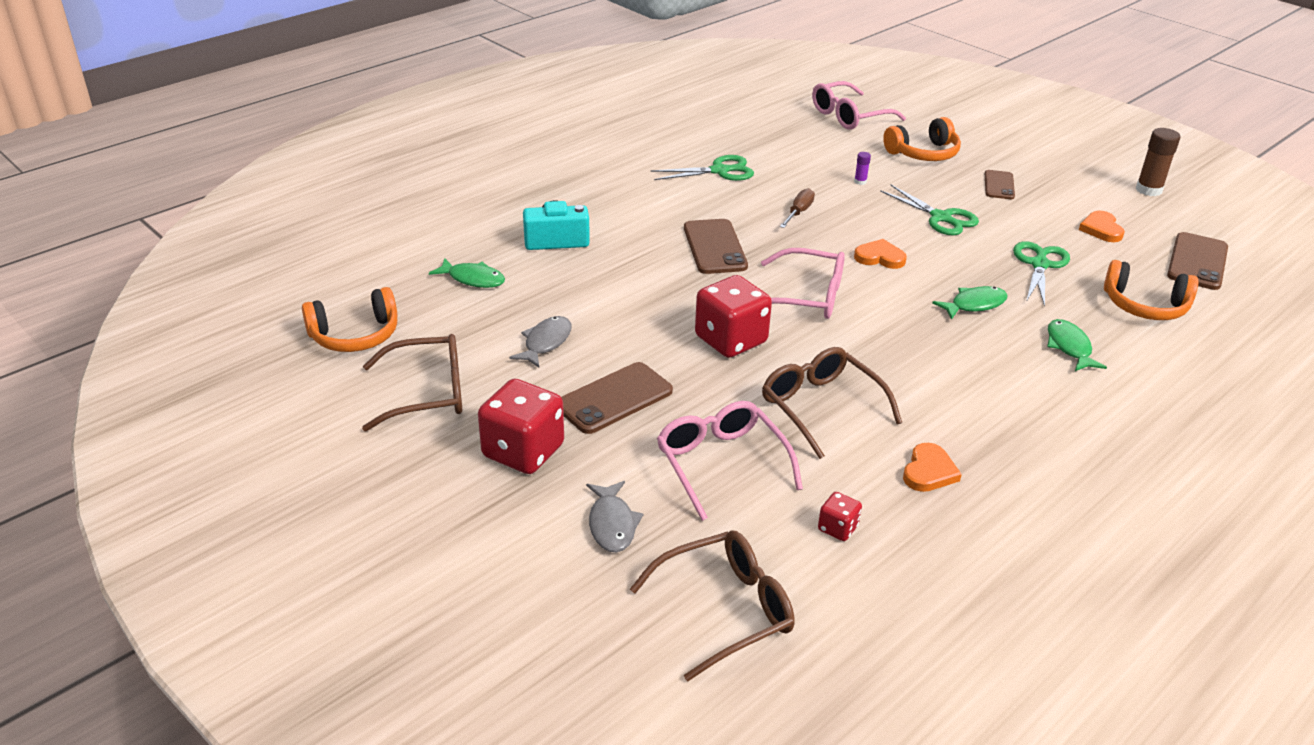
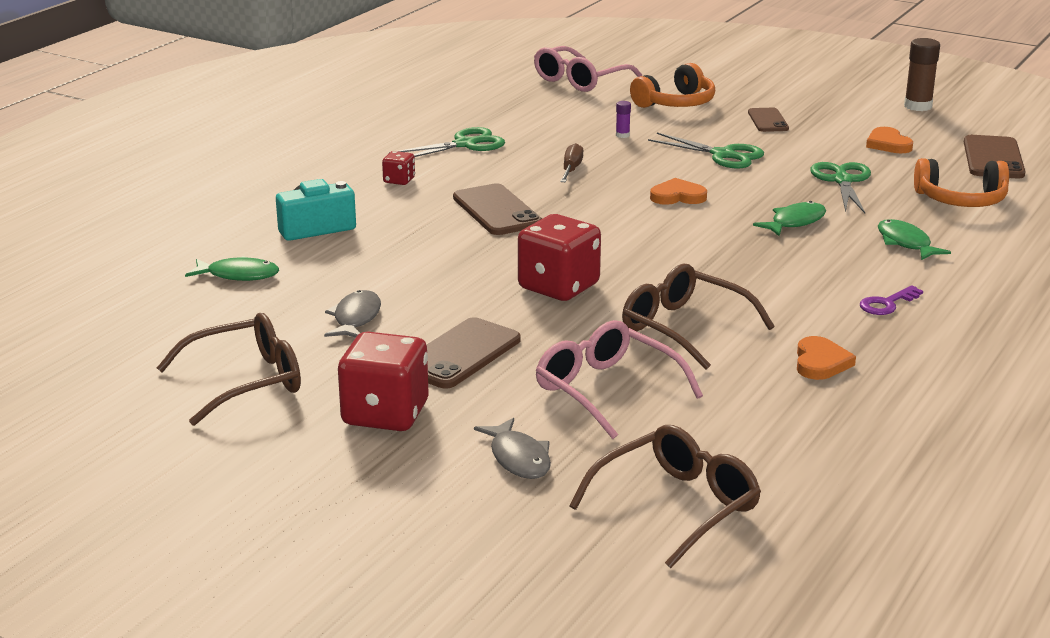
camera: 15 degrees left, 10 degrees down
(355, 335) = (128, 344): orange headphones -> none
(806, 296) = (619, 239): pink glasses -> none
(837, 528) = (754, 422): red dice -> red dice (399, 180)
(1021, 415) = (887, 304): none -> purple key

